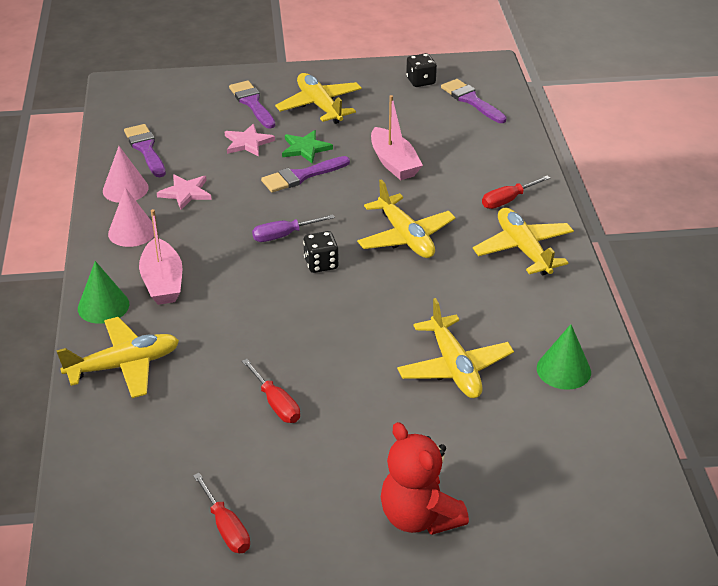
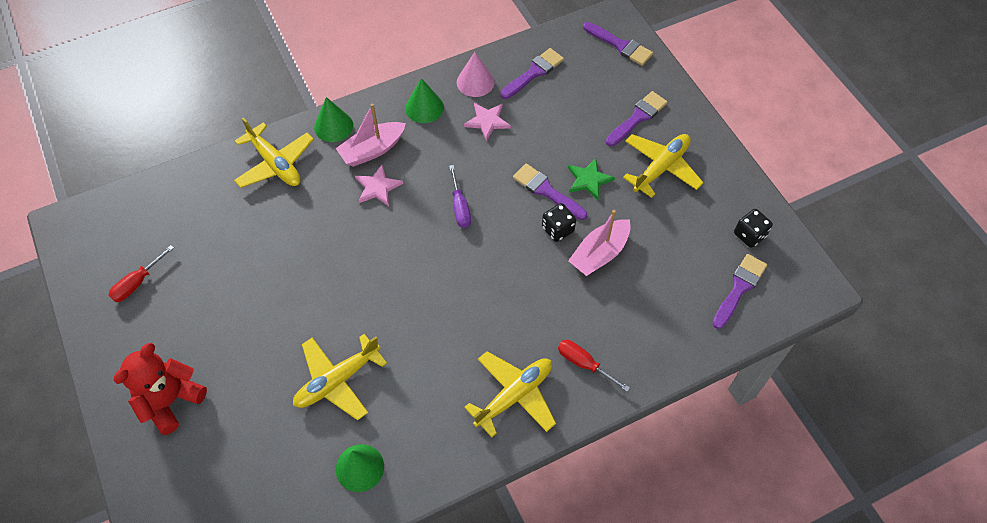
camera: 70 degrees right, 20 degrees up
(132, 232) = (424, 107): pink cone -> green cone
(155, 90) = (620, 45): none -> purple brush
(248, 143) = (576, 136): pink star -> pink star (377, 187)
(276, 403) = (262, 270): red screwdriver -> none
(284, 235) = (460, 207): purple screwdriver -> purple screwdriver turned 150 degrees counterclockwise
(321, 264) = (433, 245): black dice -> black dice (557, 229)
(405, 237) = (493, 295): yellow plane -> none

